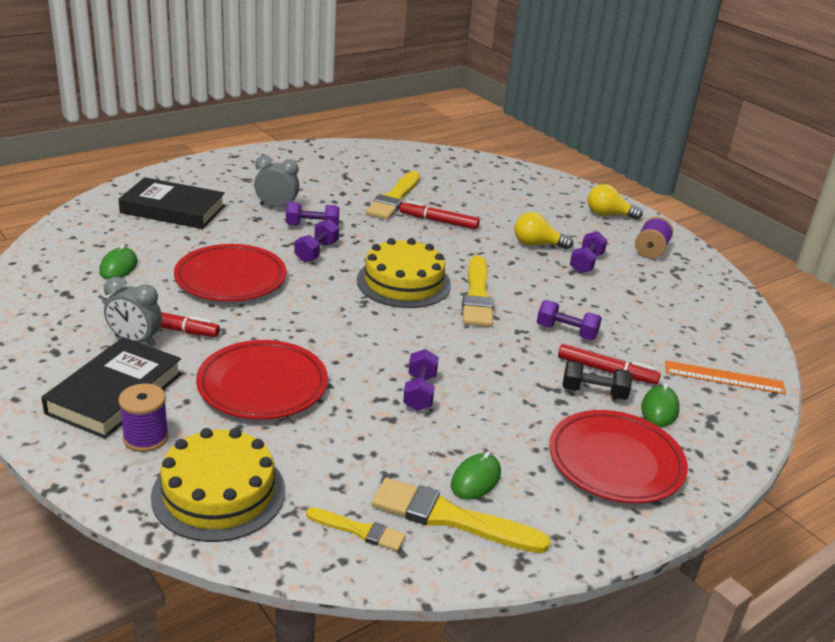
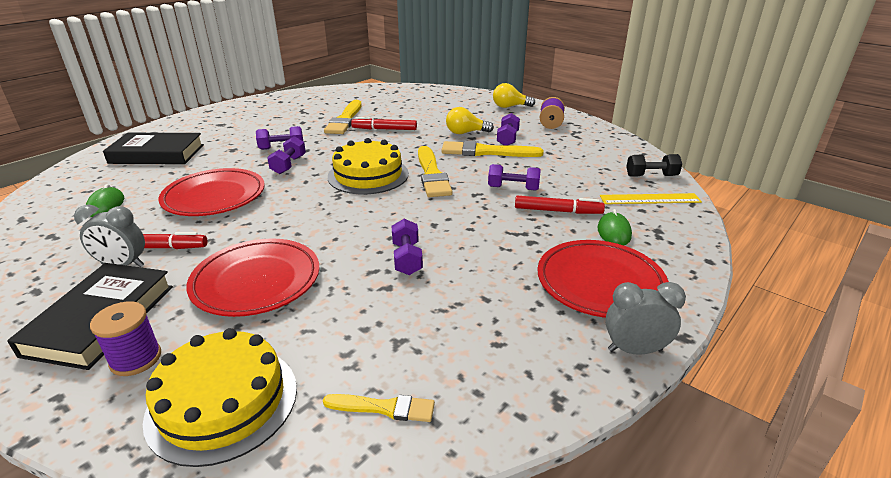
camera: 10 degrees left, 0 degrees up
(276, 207) = (249, 139): grey clock -> grey clock (634, 350)
(450, 518) = (473, 371): yellow brush -> yellow brush (486, 152)
(475, 479) = (484, 327): green mouse -> none
(594, 392) = (555, 229): black dumbbell -> black dumbbell (651, 176)
(724, 377) = (650, 199): orange ruler -> yellow ruler

